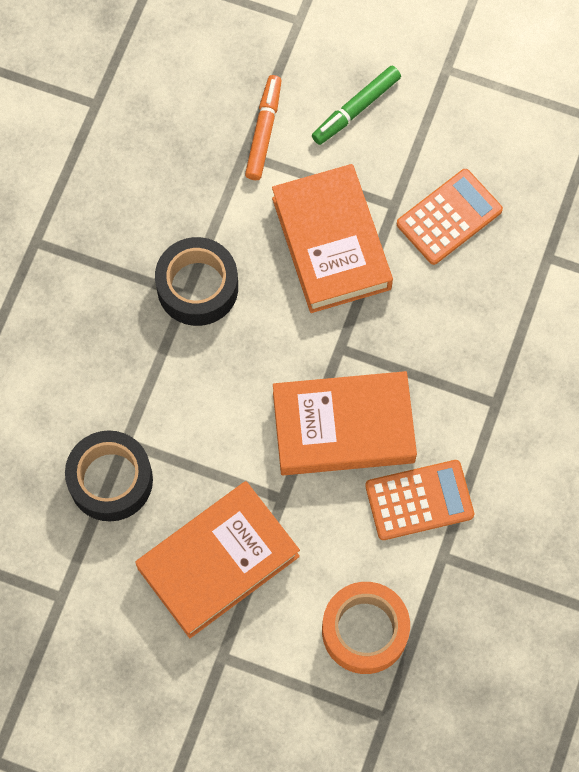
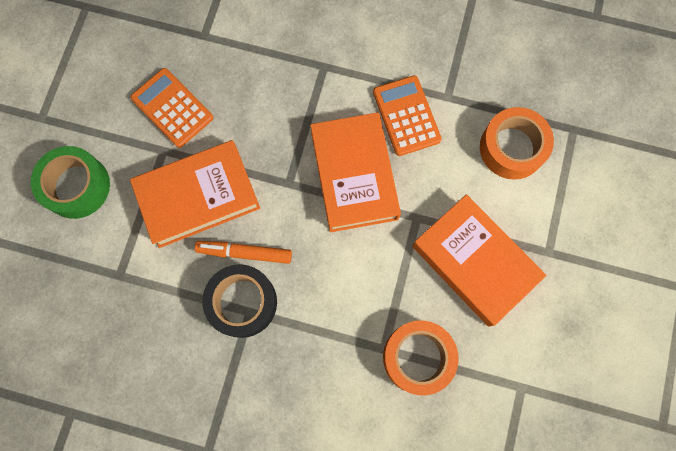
camera: 95 degrees left, 5 degrees up
(110, 480) = (418, 357): black tape -> orange tape
(264, 131) = (97, 260): orange marker -> orange marker (244, 253)
(356, 109) = (76, 186): green marker -> green tape

